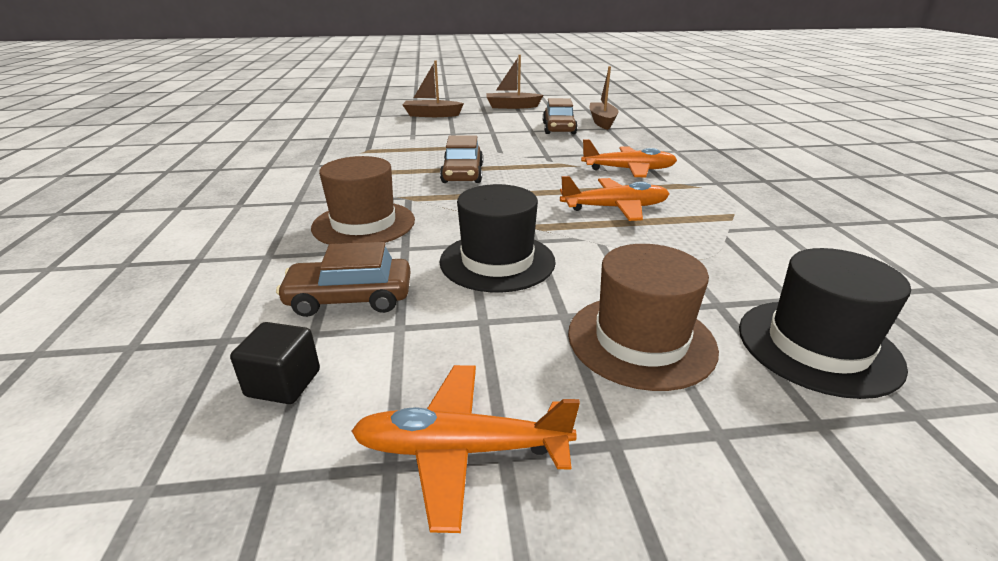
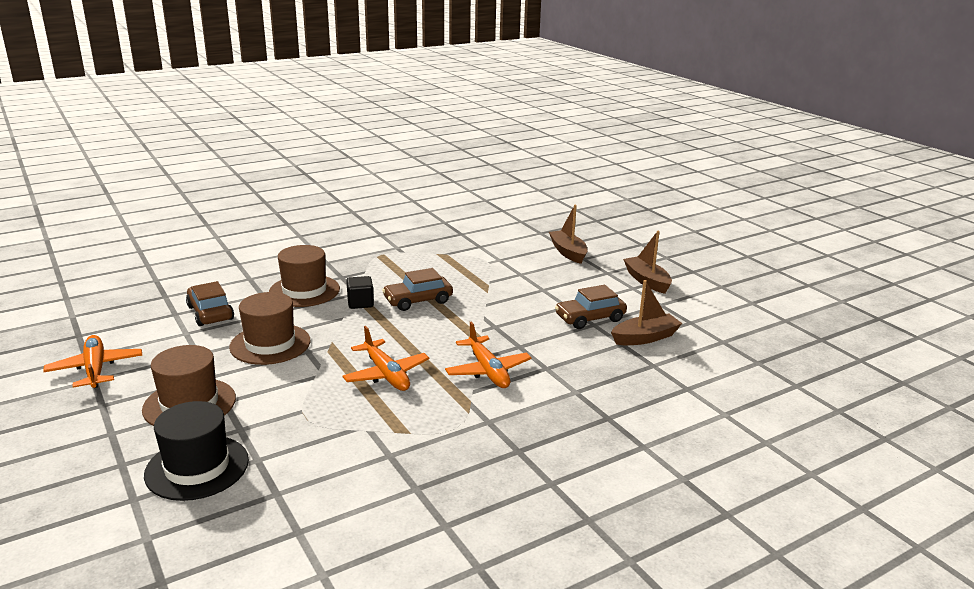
camera: 65 degrees right, 5 degrees down
(283, 383) = (135, 319): black cube -> black cube (360, 303)
(497, 261) = (270, 344): black hat -> brown hat

